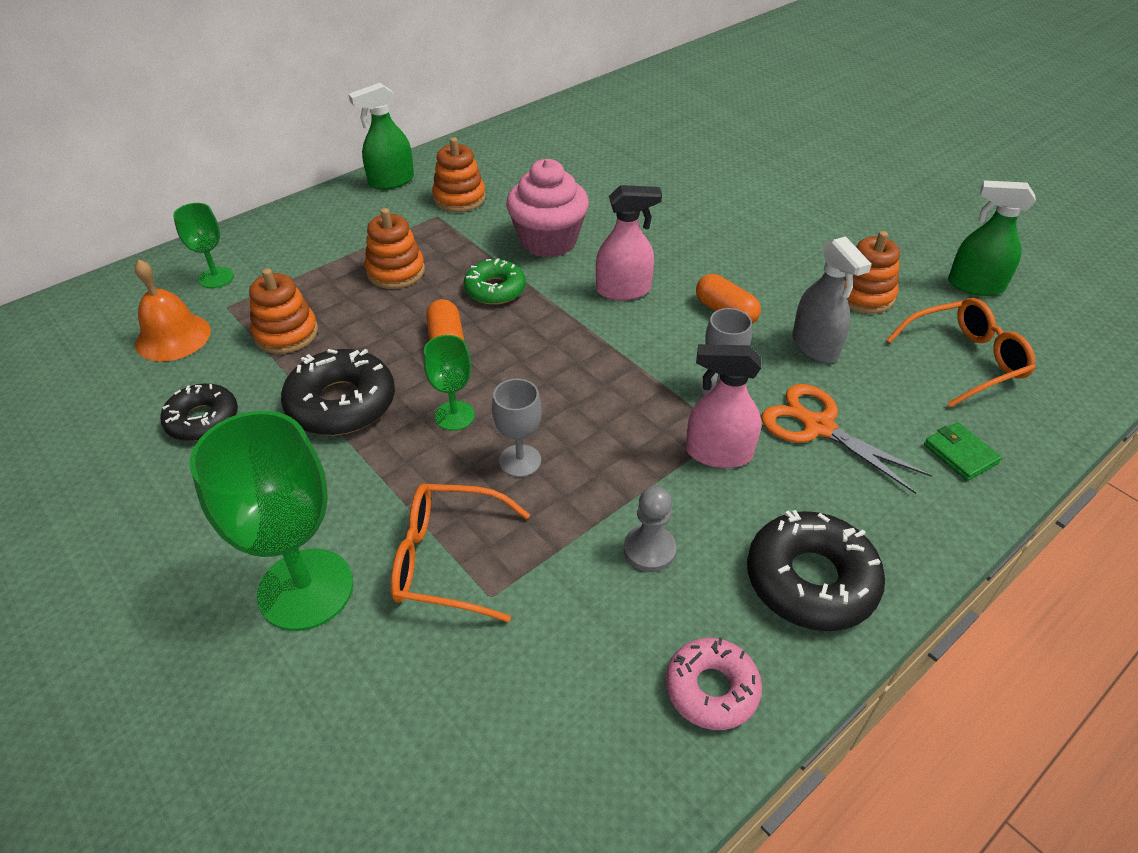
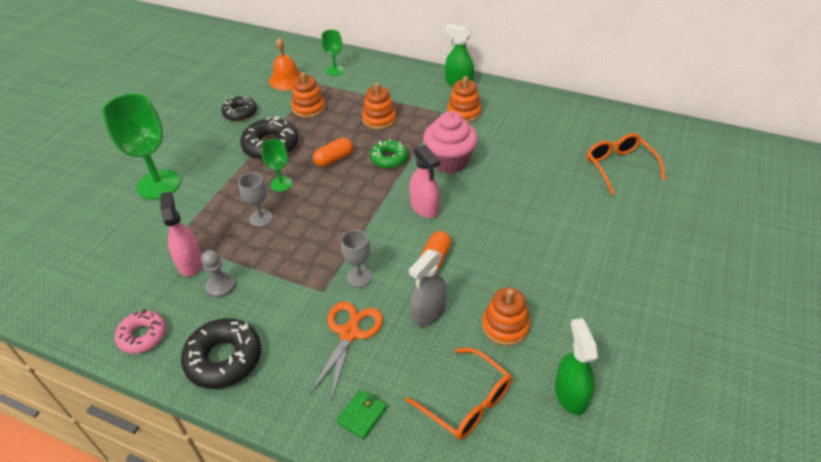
camera: 65 degrees right, 0 degrees up
(446, 560) = (189, 218): orange glasses -> orange glasses (619, 166)
(718, 453) = (303, 292): pink spray bottle -> pink spray bottle (190, 263)

